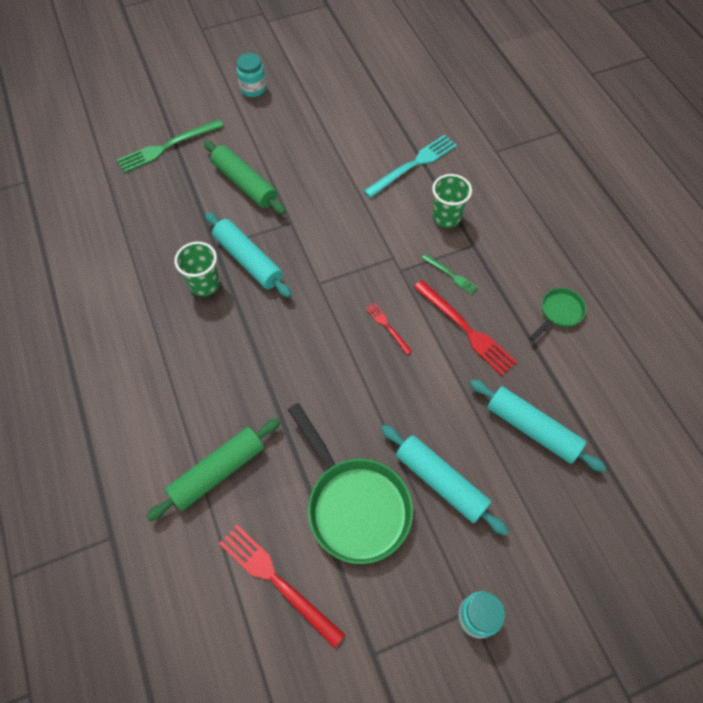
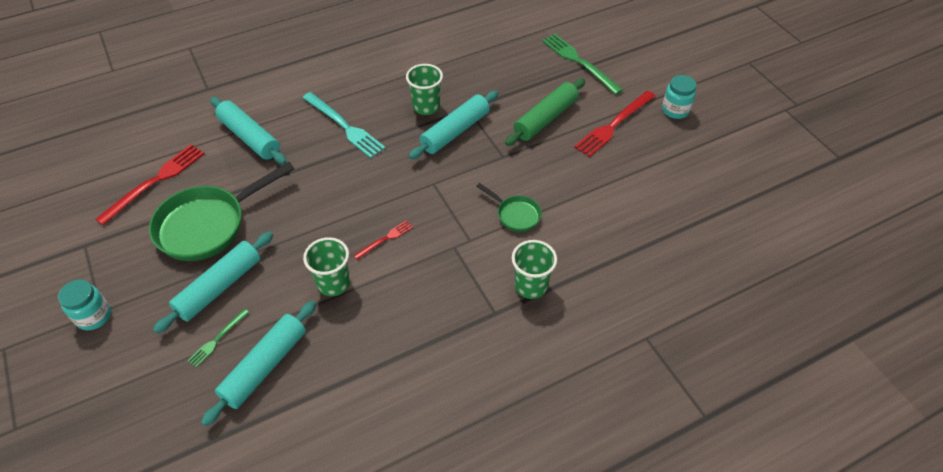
camera: 85 degrees right, 10 degrees down
(218, 472) = (249, 137): green rolling pin -> turquoise rolling pin
(413, 165) = (602, 252): turquoise fork -> turquoise fork (344, 126)
(439, 372) = (333, 283): none -> green cup
(451, 275) = (452, 292): green fork -> green fork (217, 339)
(466, 329) = (383, 306): red fork -> red fork (614, 125)
(559, 313) = (407, 400): green pan -> green pan (515, 214)

